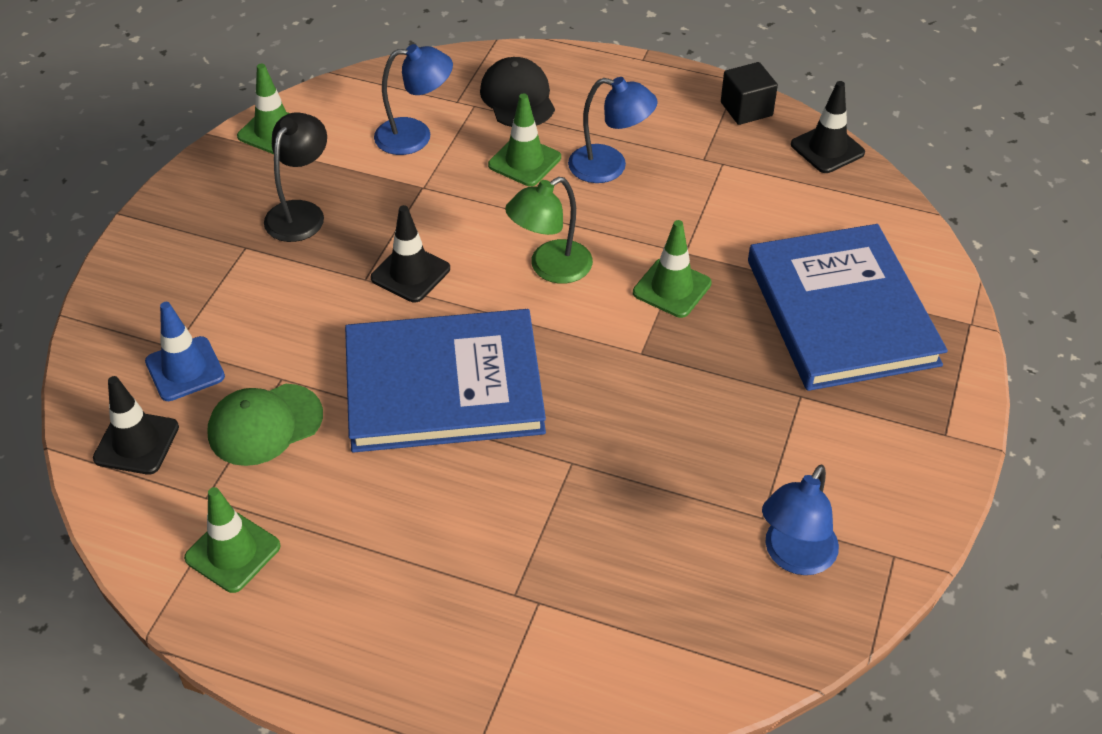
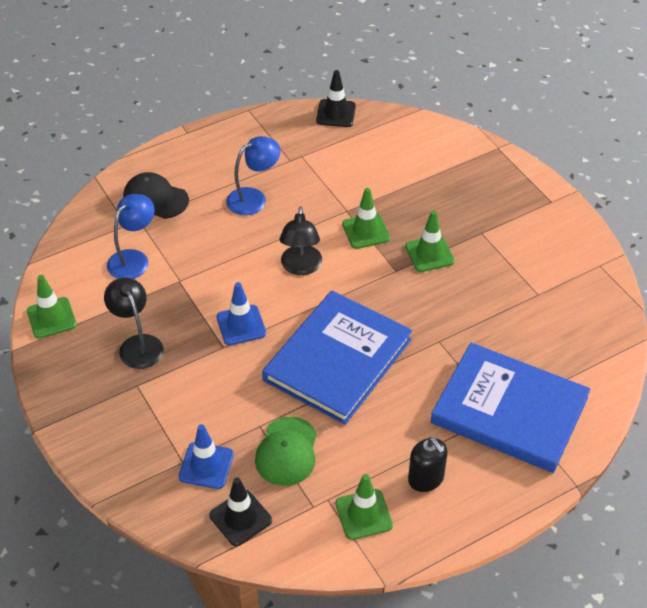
camera: 50 degrees left, 0 degrees up
(339, 581) = (426, 479): none -> black soap dispenser
(410, 273) = (241, 325): black traffic cone -> blue traffic cone
(524, 161) = (209, 227): green traffic cone -> green traffic cone (429, 254)
(550, 268) = (301, 267): green lamp -> black lamp
(746, 109) = (273, 121): black cube -> none
(794, 557) = (570, 298): blue lamp -> none
(841, 312) = (446, 183): blue book -> blue book (509, 410)

